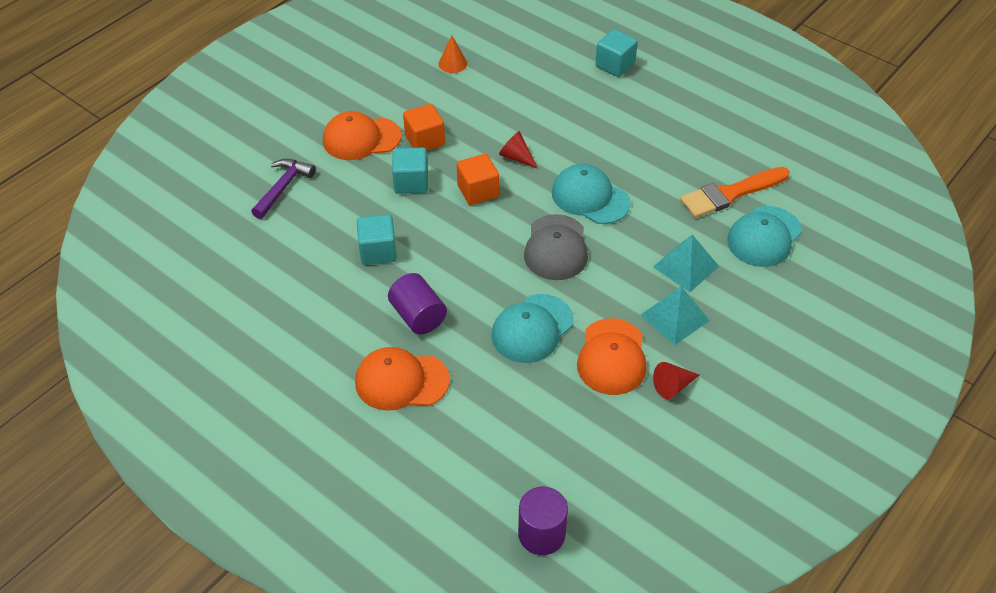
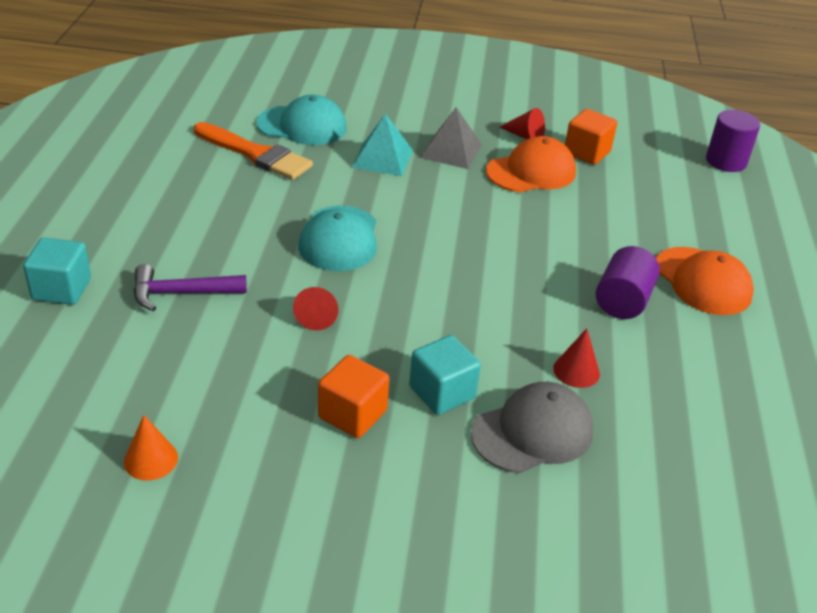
camera: 125 degrees left, 10 degrees down
(283, 187) = (572, 526): purple hammer -> purple hammer (181, 293)
(361, 138) = (403, 487): orange cap -> none
(378, 251) = (576, 371): turquoise cube -> red cone
(478, 191) = (404, 326): orange cube -> orange cube (587, 152)
(532, 328) = (552, 223): turquoise cap -> none
(556, 248) = (436, 240): grey cap -> grey cap (532, 432)
(674, 317) = (451, 151): turquoise pyramid -> grey pyramid

